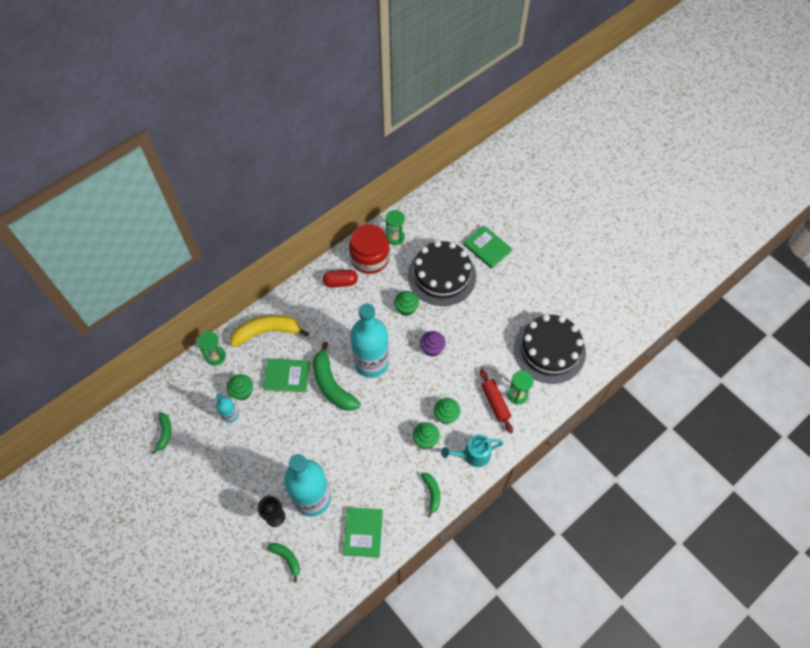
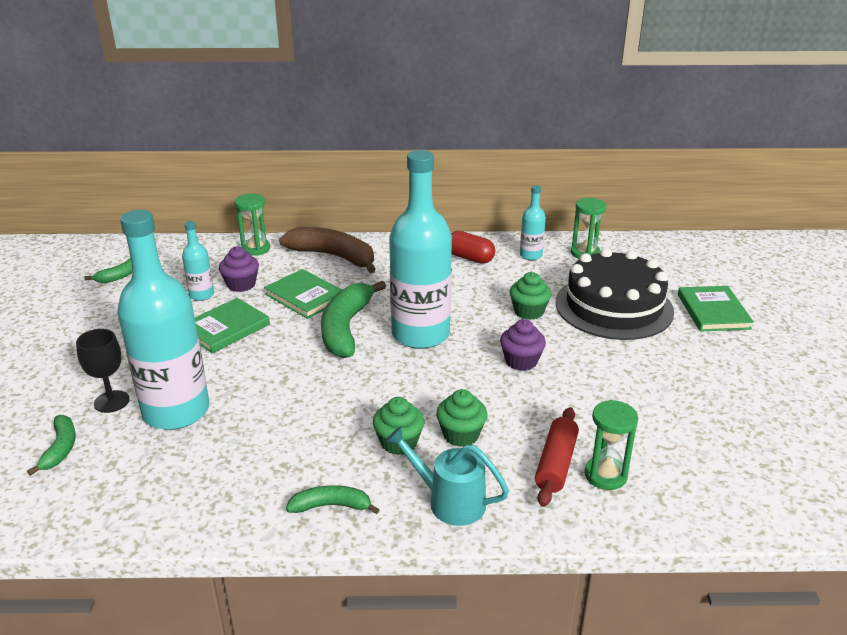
camera: 40 degrees right, 30 degrees down
(242, 391) = (241, 284): green cupcake -> purple cupcake
(267, 332) = (334, 256): yellow banana -> brown banana
(363, 532) = (182, 486): green book -> green book (225, 328)
(370, 258) = (530, 255): red jar -> turquoise bottle
(432, 493) = (331, 506): green banana -> green banana turned 120 degrees counterclockwise
(549, 350) = (719, 455): black cake -> none

